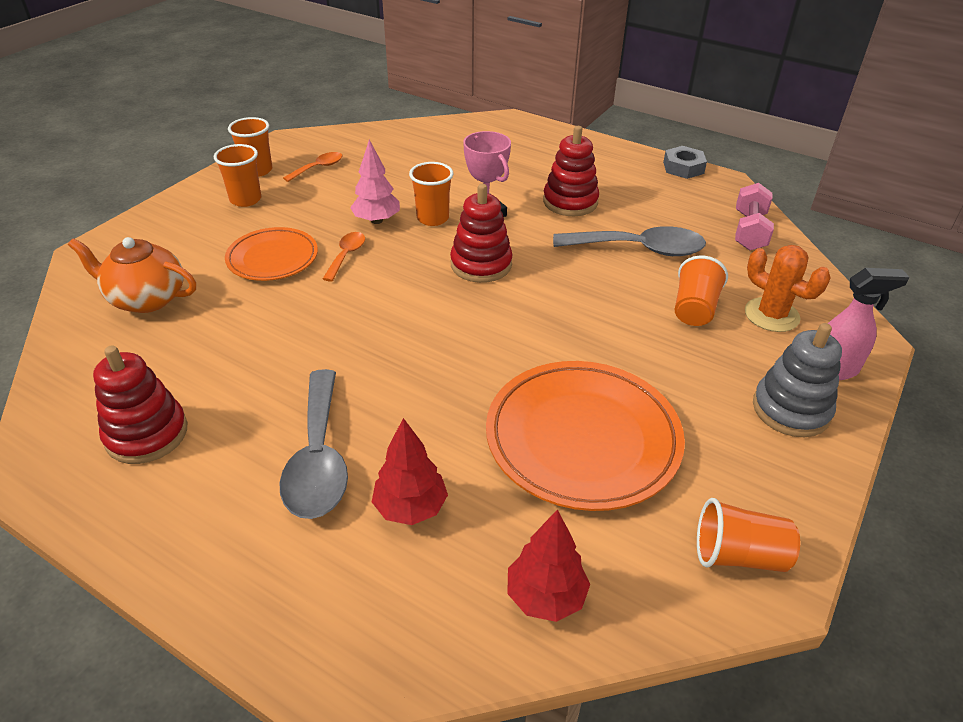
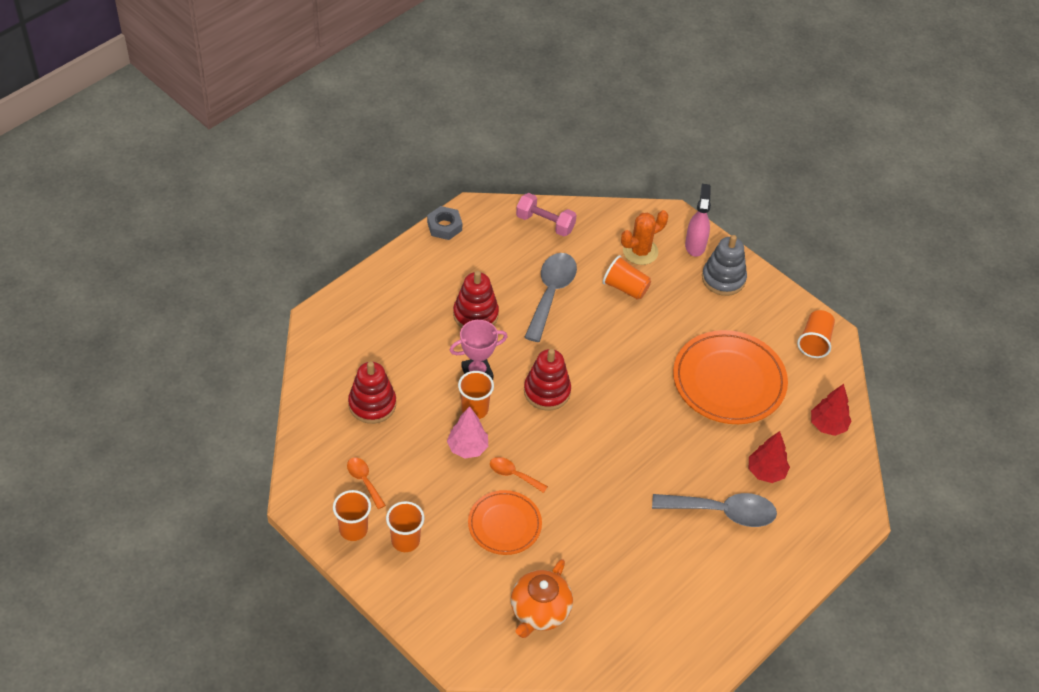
camera: 80 degrees left, 10 degrees up
(146, 434) = (687, 603): red stacking toy -> red stacking toy (372, 404)

